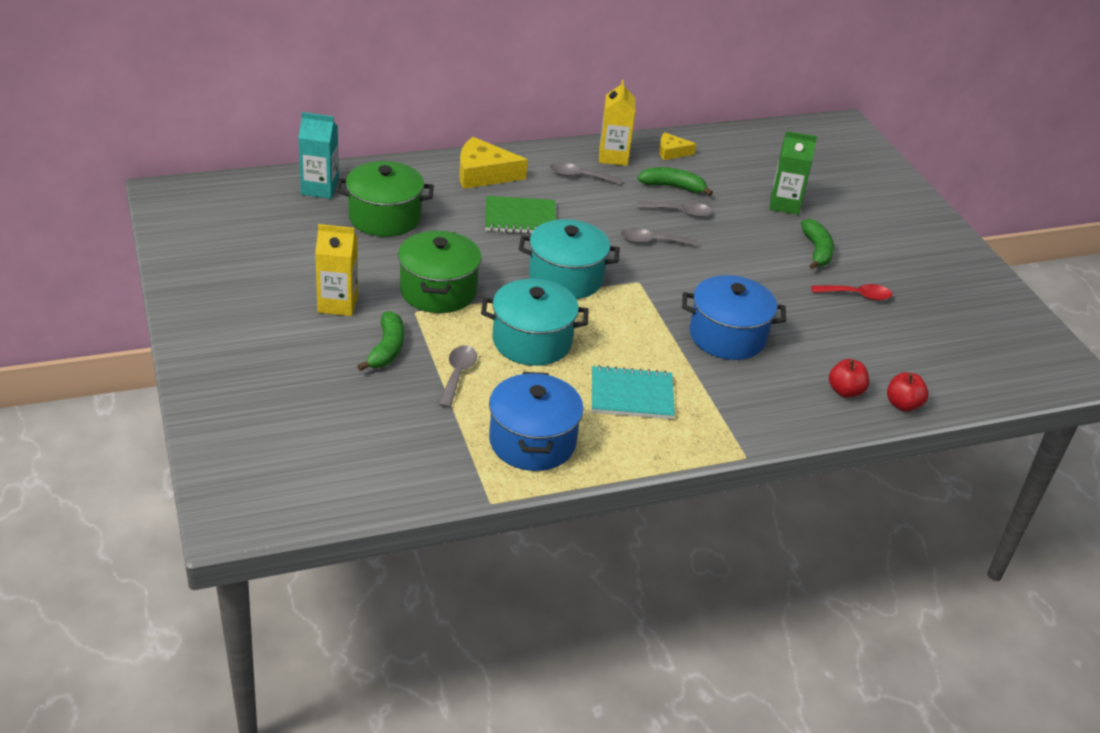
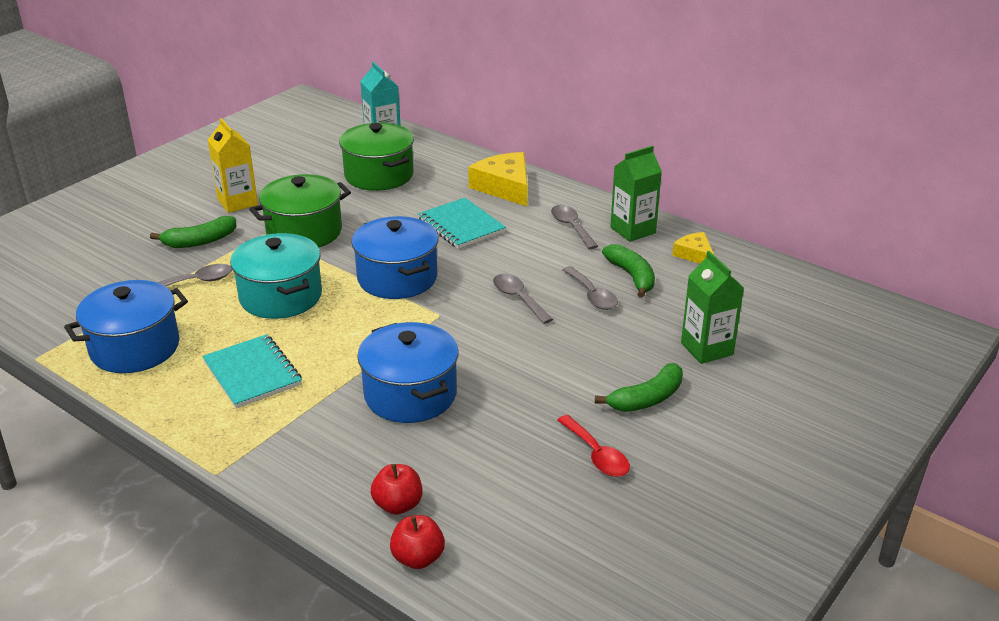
camera: 60 degrees right, 5 degrees down
(520, 218) = (461, 226): green notebook -> turquoise notebook
(565, 278) = (397, 278): turquoise pot -> blue pot
(613, 157) = (633, 230): yellow carton -> green carton

